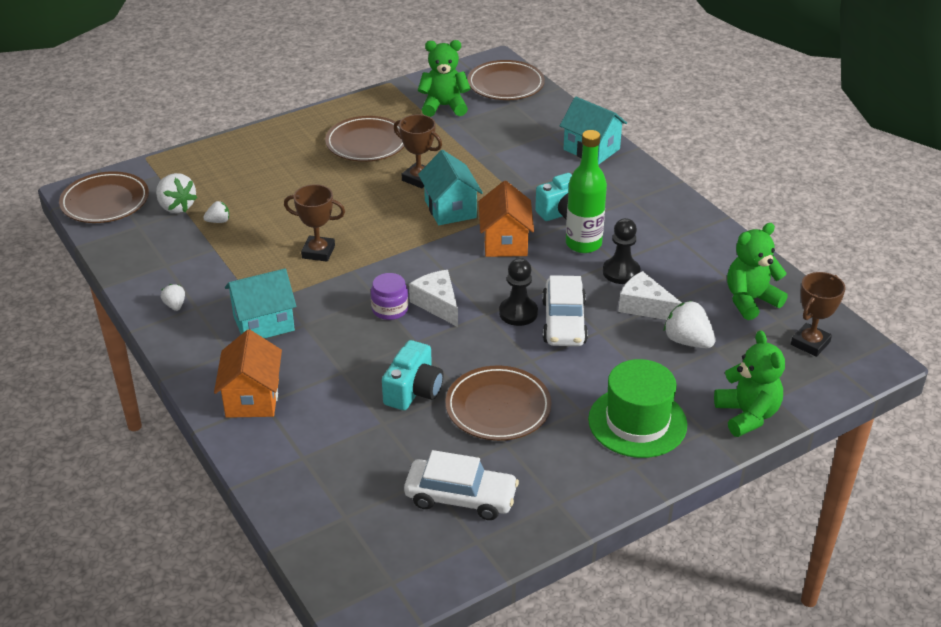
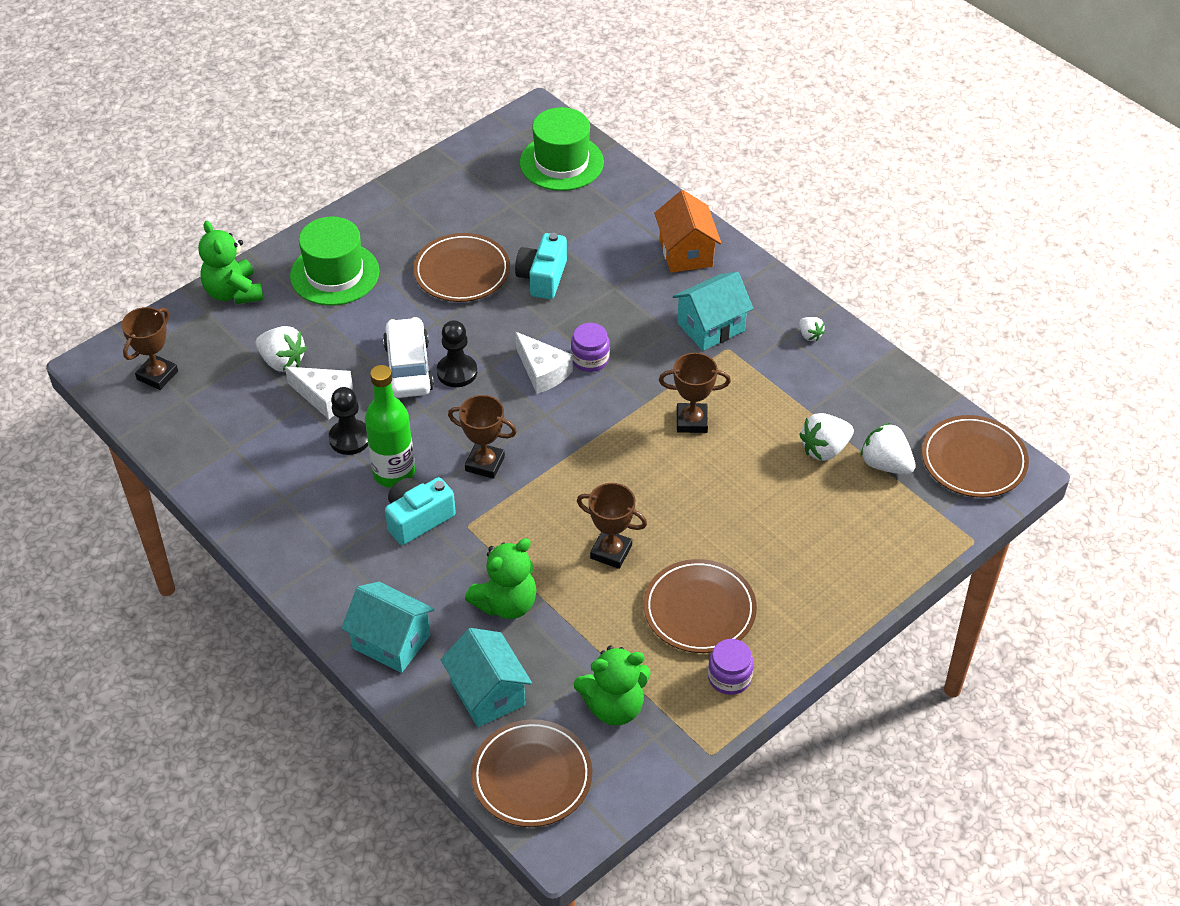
camera: 170 degrees right, 10 degrees up
(218, 221) = (824, 449): white strawberry -> white strawberry, size x1.82
(350, 529) = (561, 162): none -> green hat
(362, 111) = (729, 677): none -> purple jar
(450, 209) = (559, 506): turquoise house -> turquoise house (487, 694)
(460, 497) = (480, 194): white car -> none
(505, 242) = (485, 463): orange house -> brown trophy
(750, 300) = (210, 419): green teddy bear -> green teddy bear (506, 603)

